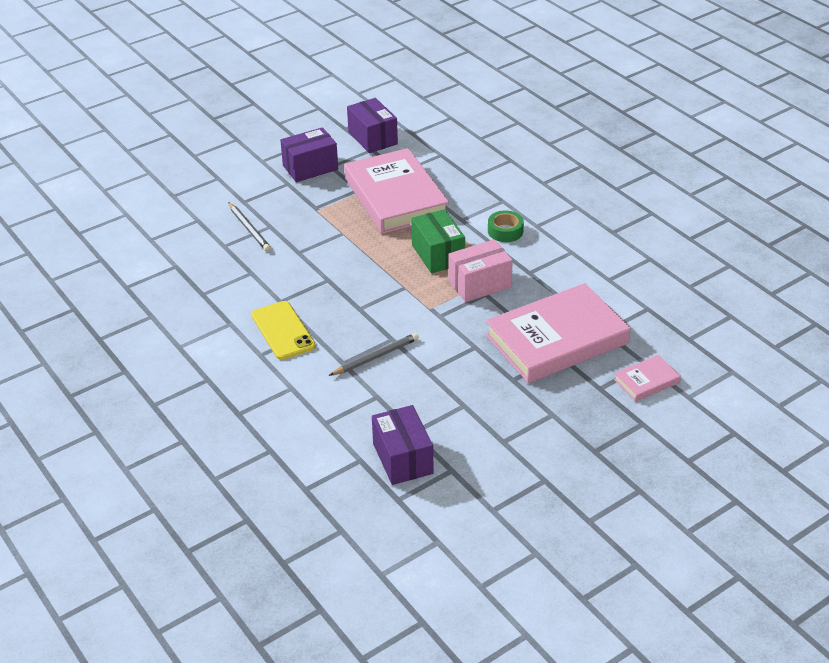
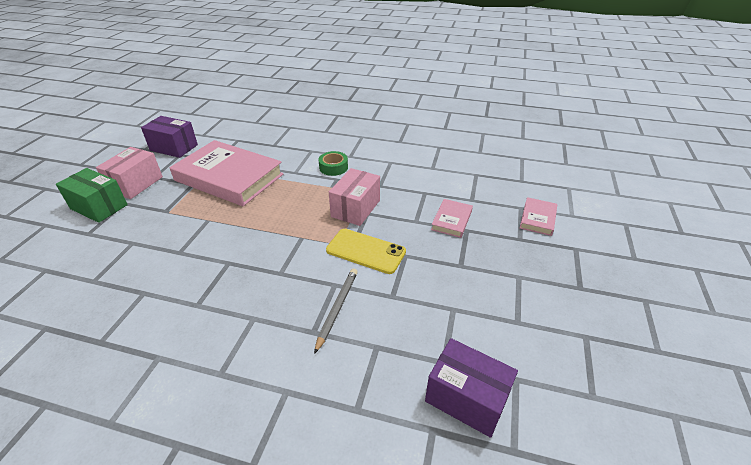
camera: 40 degrees left, 0 degrees up
(249, 229) = (111, 254): grey pencil -> none
(283, 331) = (224, 333): yellow phone -> yellow phone (366, 251)
(310, 168) = (136, 184): purple box -> pink box
(438, 254) = (302, 202): green box -> green box (99, 207)
(557, 339) = (451, 220): pink book -> pink book, size x0.44

